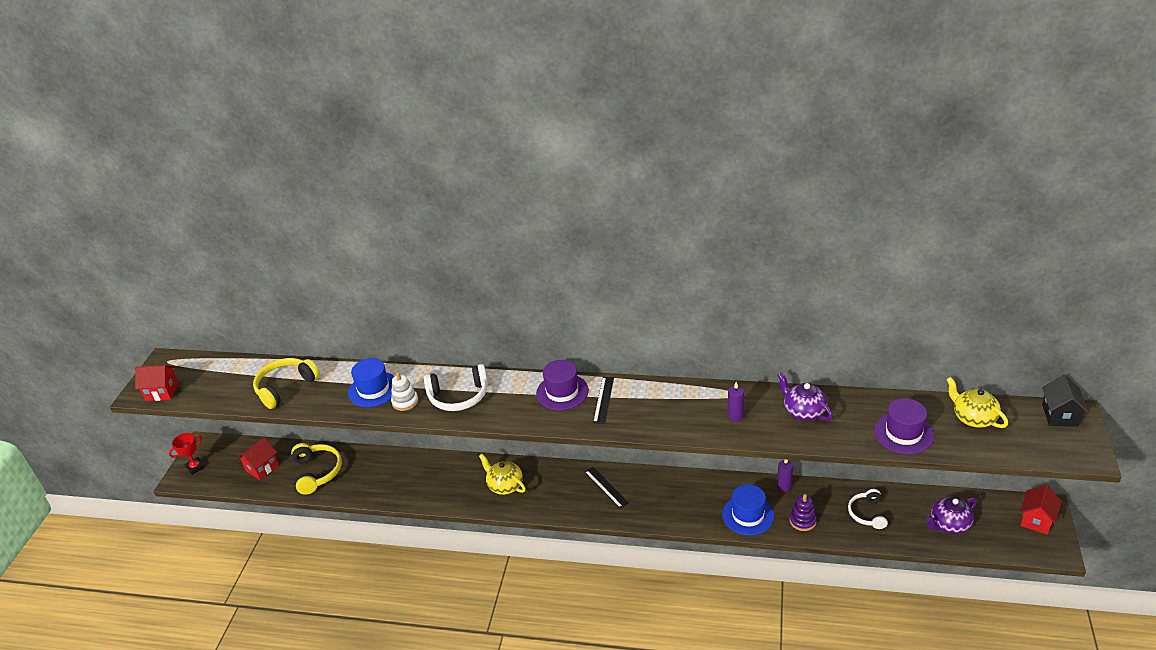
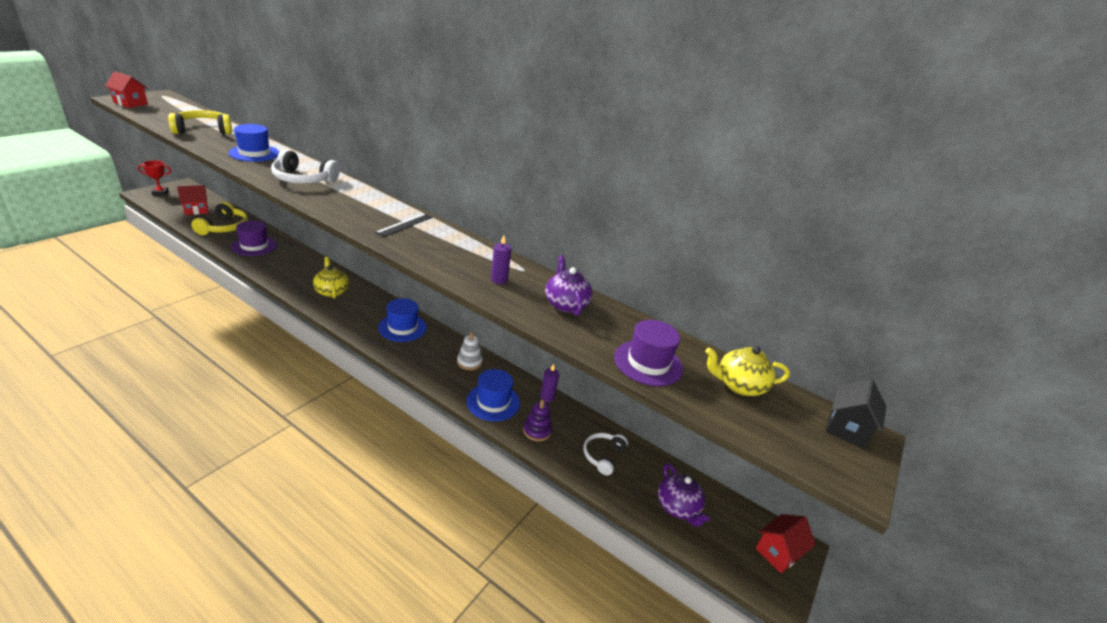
camera: 15 degrees right, 5 degrees down
(405, 402) = (262, 166): white stacking toy -> white stacking toy (469, 362)
(562, 392) = (380, 208): purple hat -> purple hat (254, 246)
(606, 487) = (402, 327): black ruler -> blue hat
(949, 524) = (677, 507): purple teapot -> purple teapot turned 105 degrees counterclockwise
(973, 418) = (739, 385): yellow teapot -> yellow teapot turned 75 degrees counterclockwise

